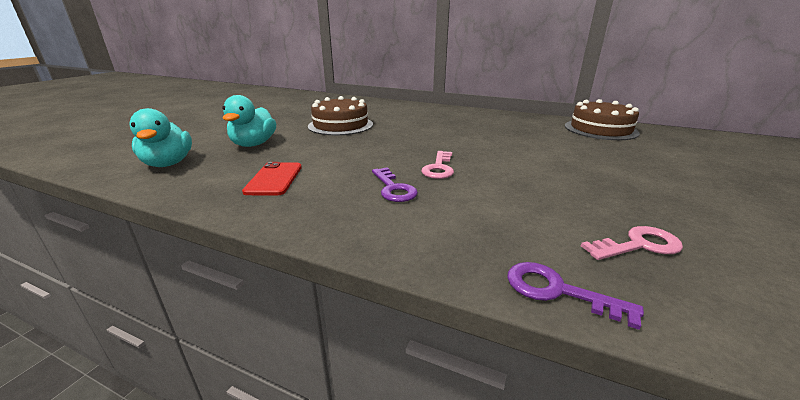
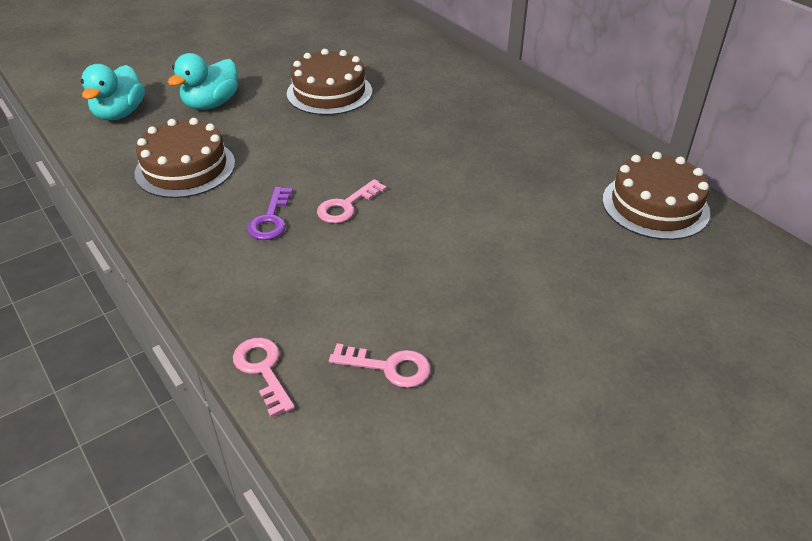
camera: 30 degrees right, 15 degrees up
(274, 179) = (185, 168): red phone -> brown cake
(557, 291) = (263, 370): purple key -> pink key

